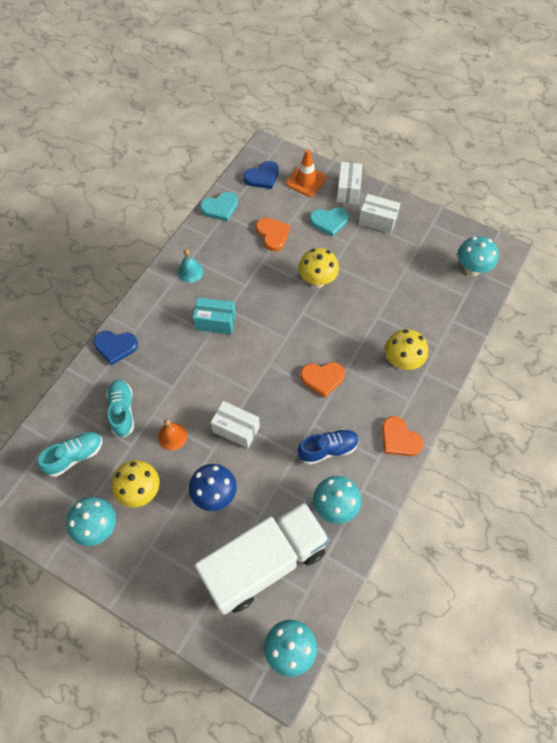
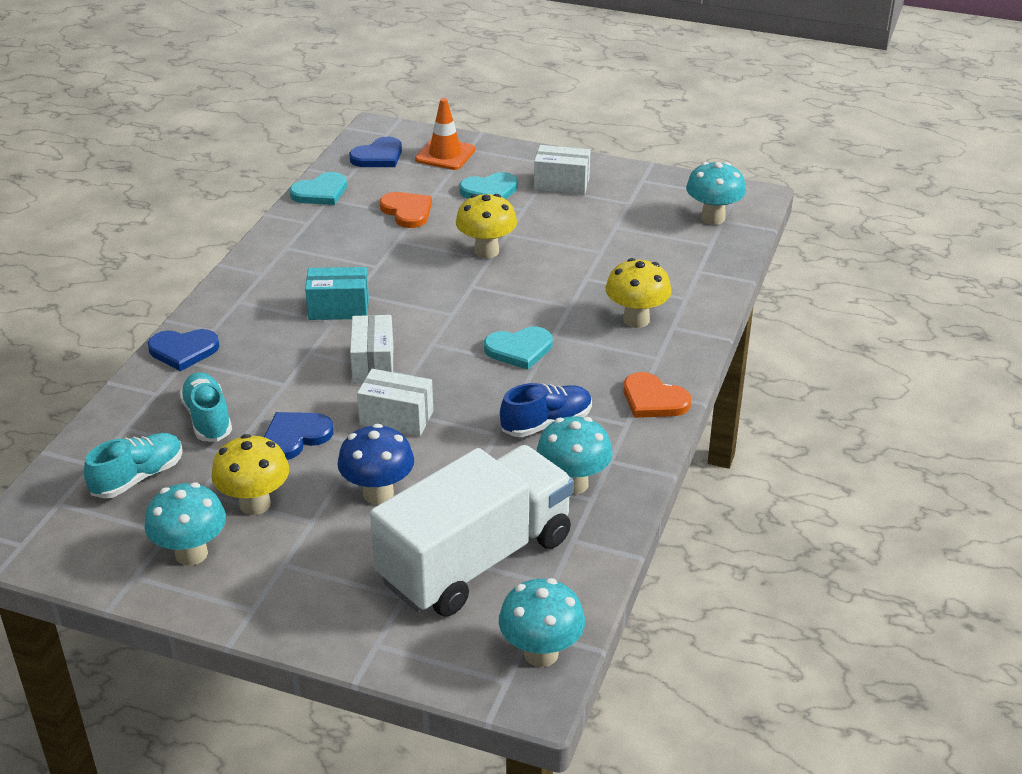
camera: 10 degrees left, 25 degrees down
(172, 436) = (295, 437): orange bell -> blue heart
(190, 271) = (288, 261): turquoise bell -> none
(322, 378) = (519, 349): orange heart -> turquoise heart
(348, 190) = (510, 158): white box -> white box (373, 364)

